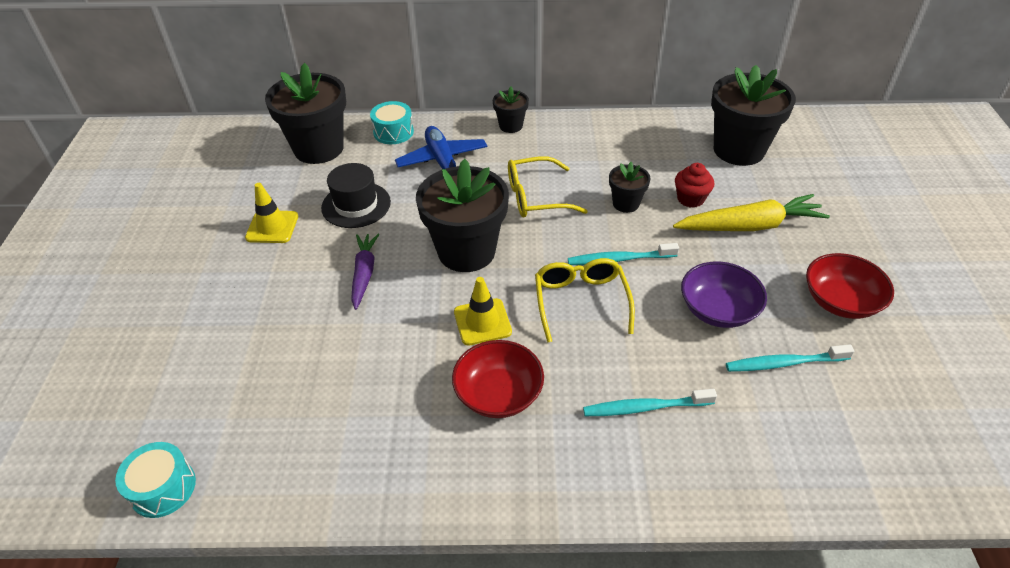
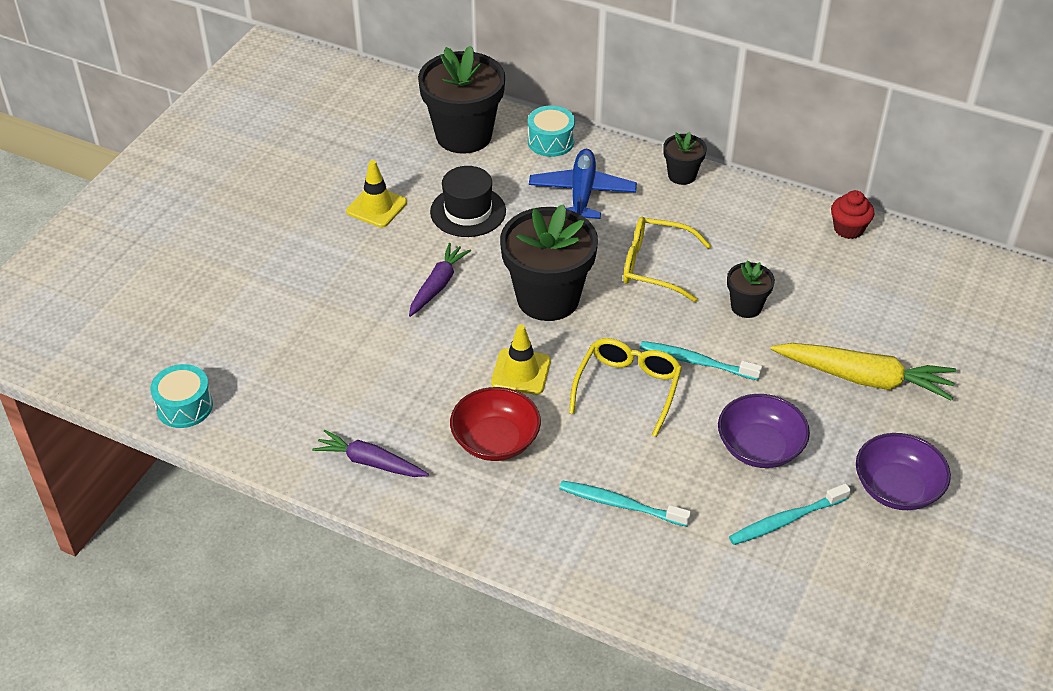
camera: 25 degrees right, 0 degrees up
(391, 466) = (370, 462): none -> purple carrot
(690, 199) = (822, 326): red cupcake -> red cupcake (848, 229)
(738, 150) = (923, 291): black flower pot -> none
(784, 363) = (786, 520): turquoise toothbrush -> turquoise toothbrush turned 45 degrees counterclockwise
(840, 301) = (897, 488): red bowl -> purple bowl

